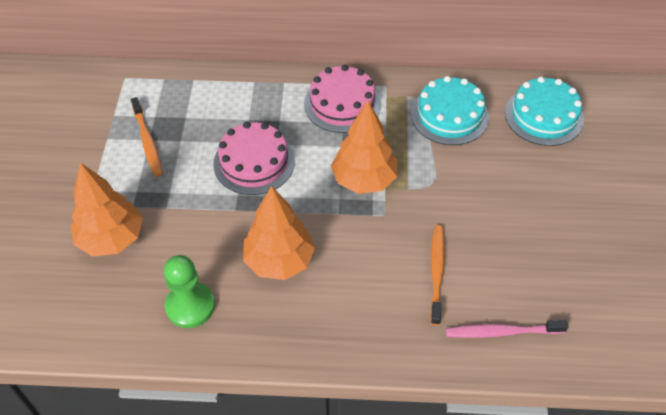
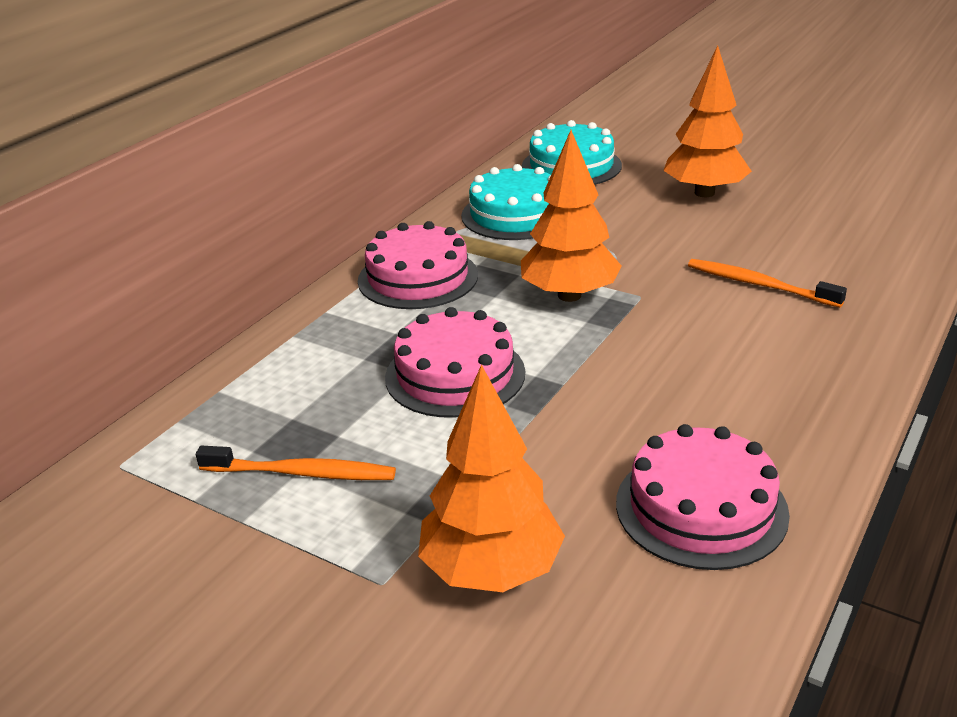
camera: 60 degrees left, 20 degrees down
(190, 306) = (701, 508): green pawn -> pink cake
(279, 261) = (664, 397): orange tree -> orange tree (704, 193)
(502, 332) = (871, 268): pink toothbrush -> none

